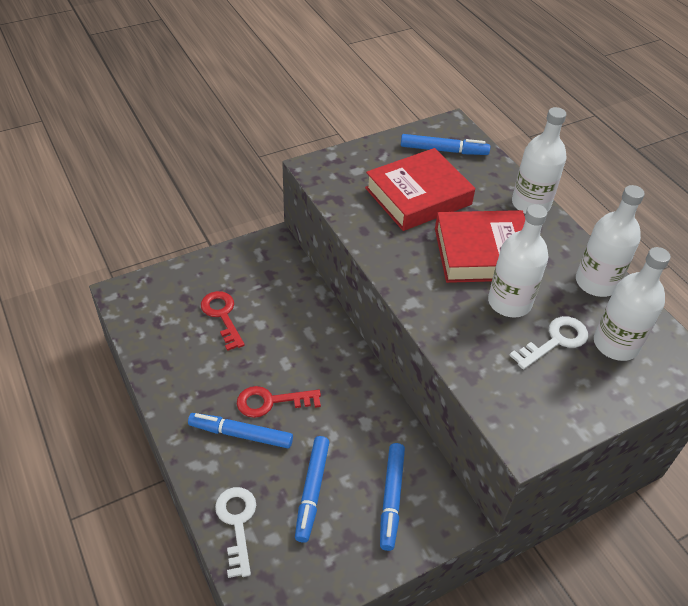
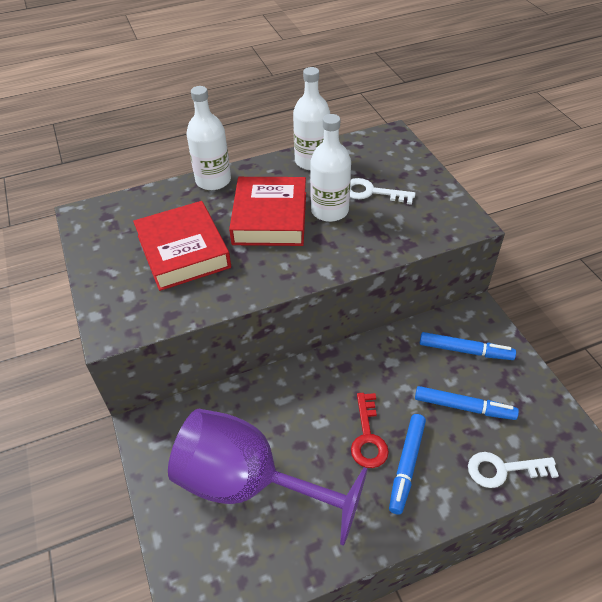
camera: 80 degrees left, 0 degrees up
(222, 316) = (249, 483): red key -> purple goblet
(443, 150) = (119, 225): blue marker -> none
(555, 341) = (371, 192): white key -> white key turned 45 degrees counterclockwise
(615, 344) = (375, 163): white bottle -> none

